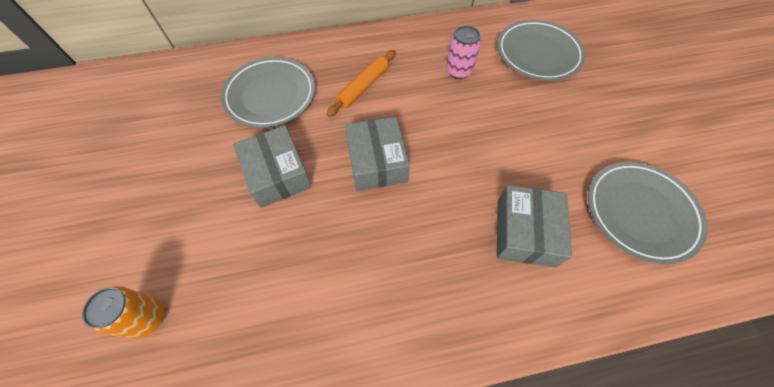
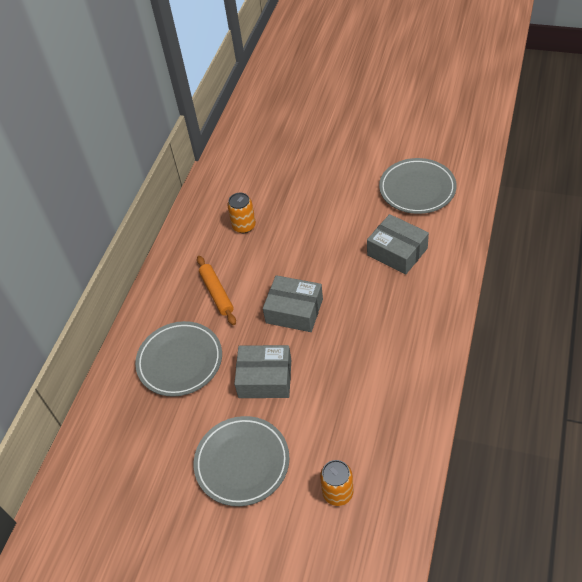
camera: 55 degrees left, 10 degrees down
(458, 71) = (244, 226): pink can -> orange can
(538, 54) = (262, 172): grey plate -> grey plate (242, 463)

